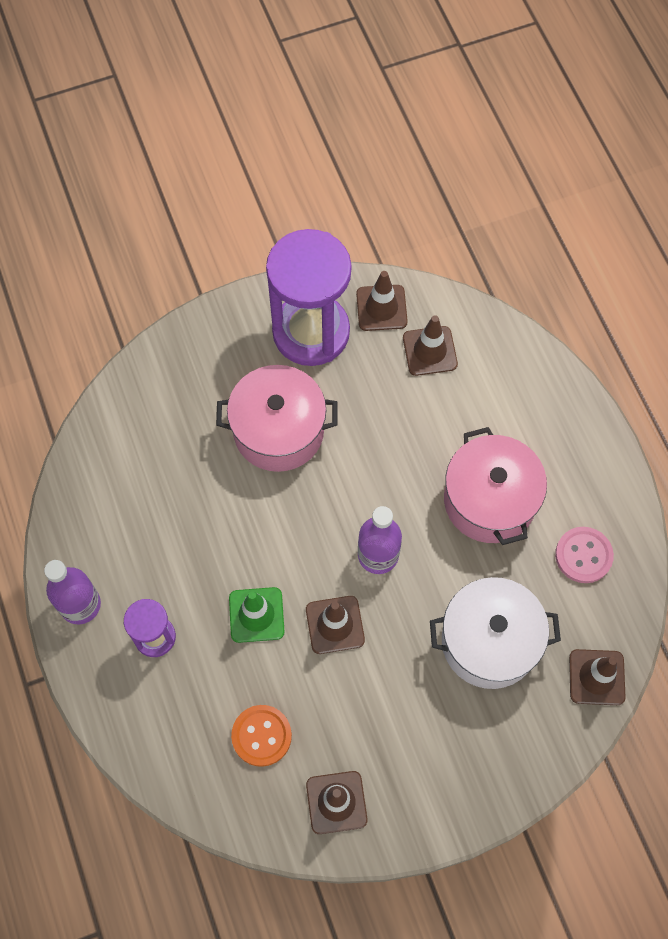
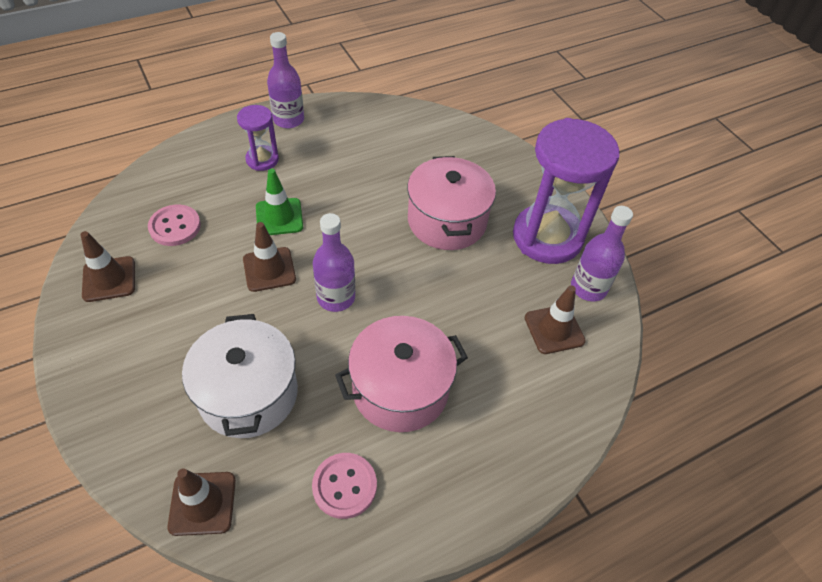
camera: 80 degrees right, 15 degrees down
(261, 736) = (175, 227): orange button -> pink button
(381, 308) = (588, 288): brown traffic cone -> purple bottle

